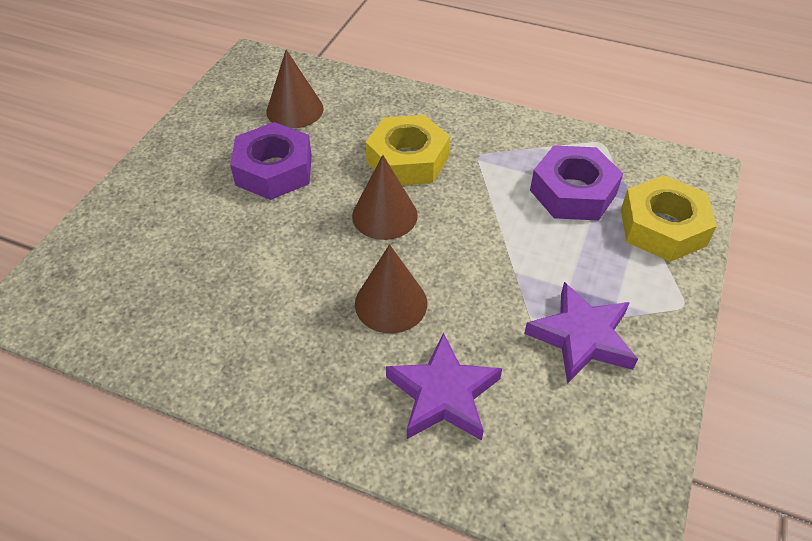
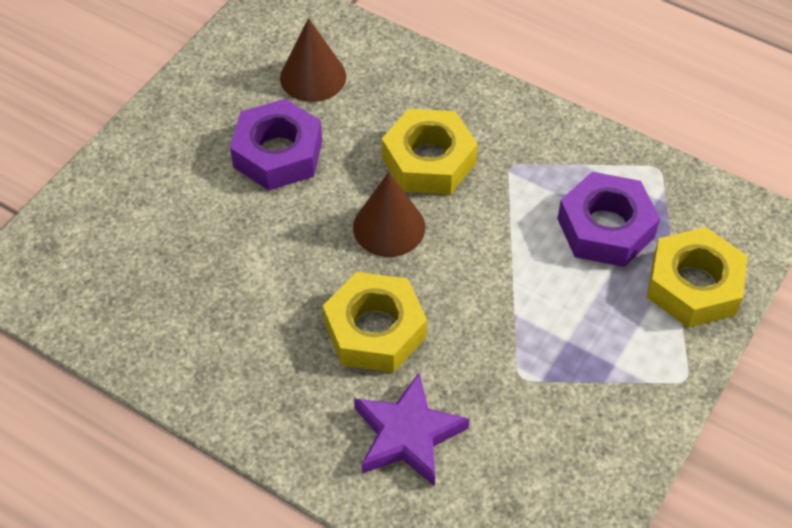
camera: 10 degrees right, 5 degrees up
(391, 303) = (375, 330): brown cone -> yellow nut
(582, 337) = (565, 398): purple star -> none

